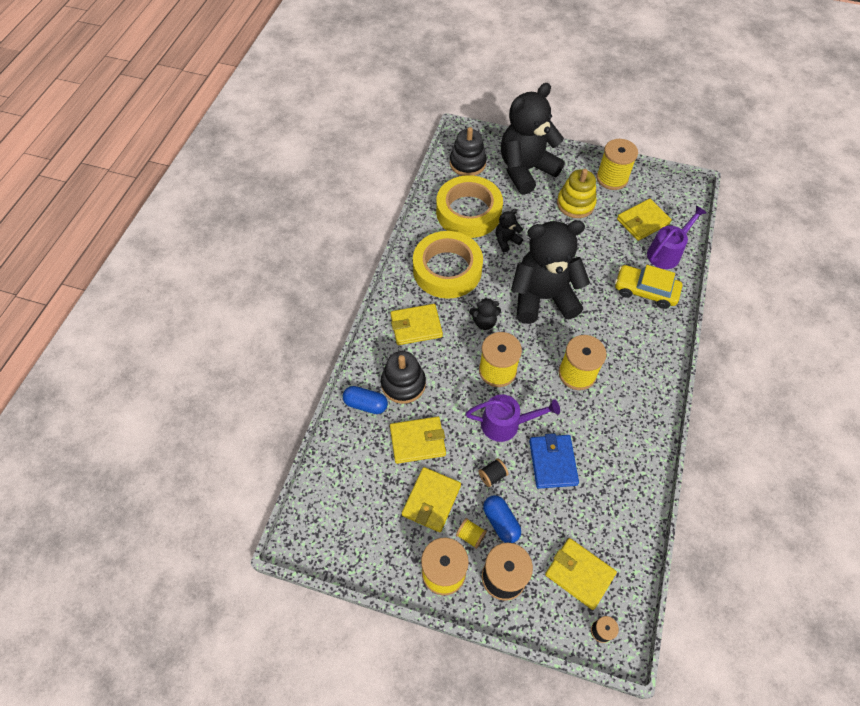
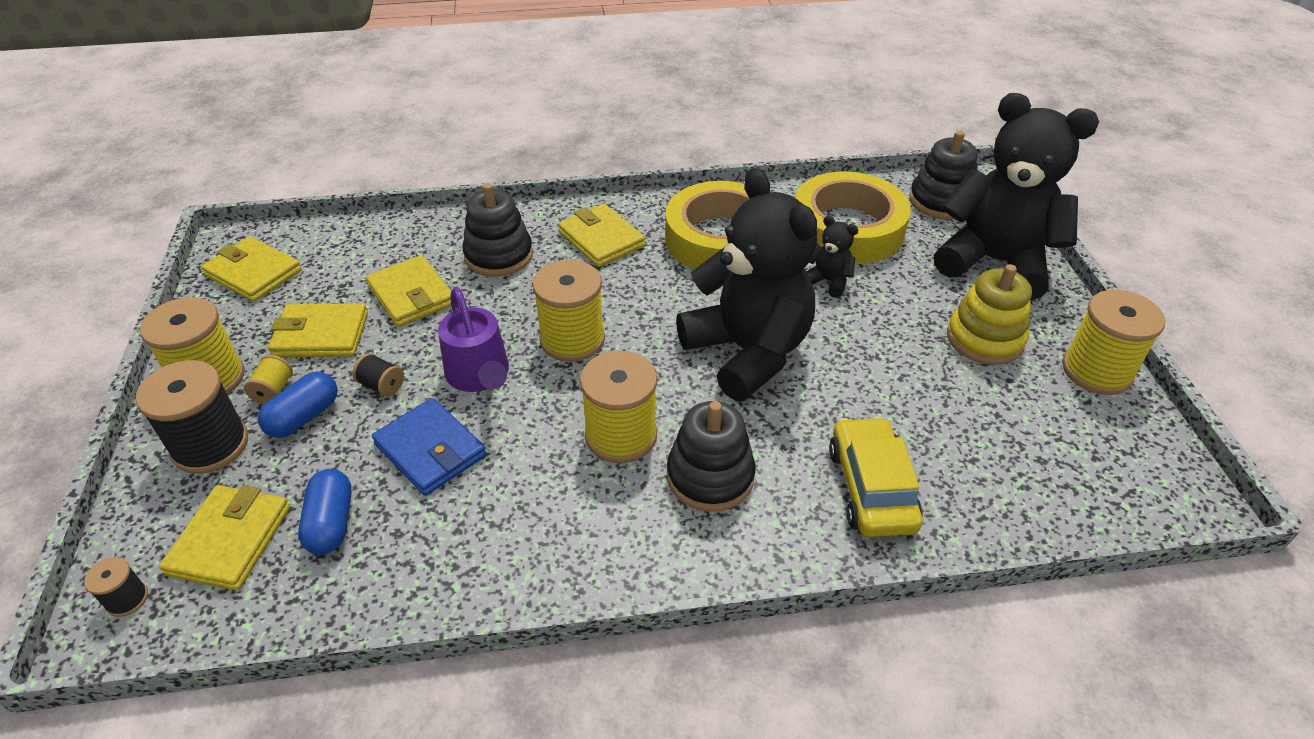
camera: 65 degrees right, 15 degrees down
(366, 404) = (450, 234): blue capsule -> blue capsule (331, 523)
(484, 322) = (653, 301): black teddy bear -> none
(552, 462) = (430, 450): blue wallet -> blue wallet turned 75 degrees clockwise
(616, 347) = (710, 476): none -> black stacking toy
(642, 221) = (1037, 442): yellow wallet -> yellow wallet (253, 273)
(667, 252) = (997, 500): purple watering can -> none

